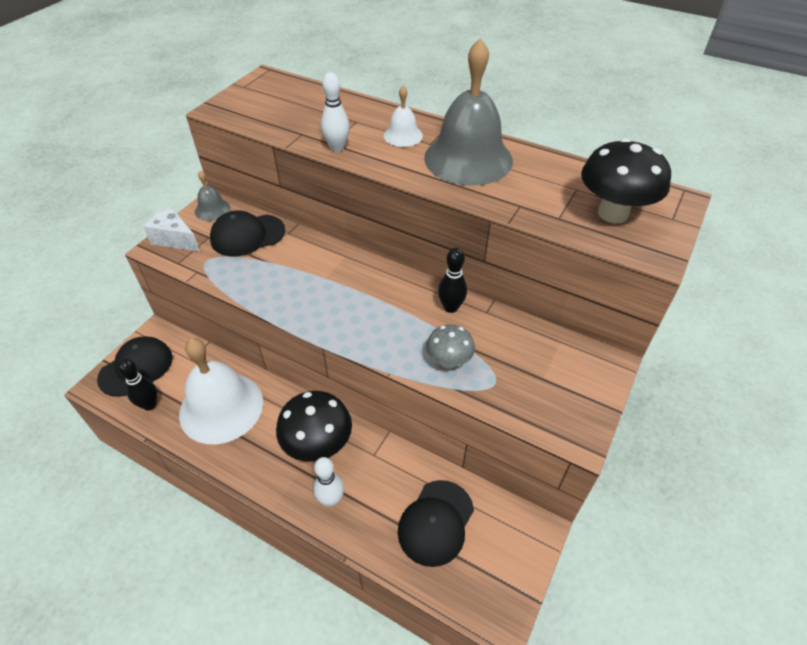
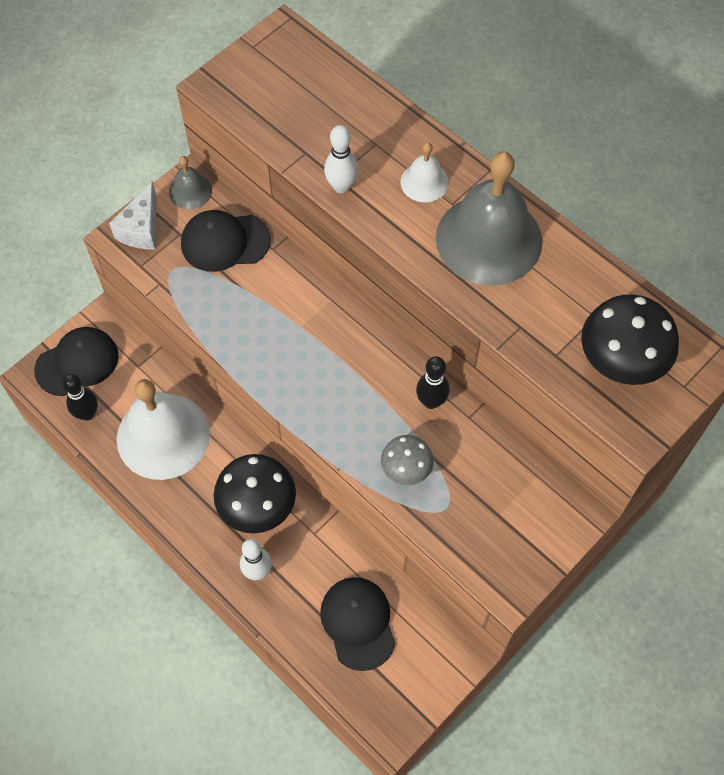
camera: 15 degrees right, 15 degrees up
(175, 239) = (141, 229): white cheese -> white cheese turned 120 degrees counterclockwise
(436, 522) = (358, 623): black cap -> black cap turned 120 degrees clockwise

